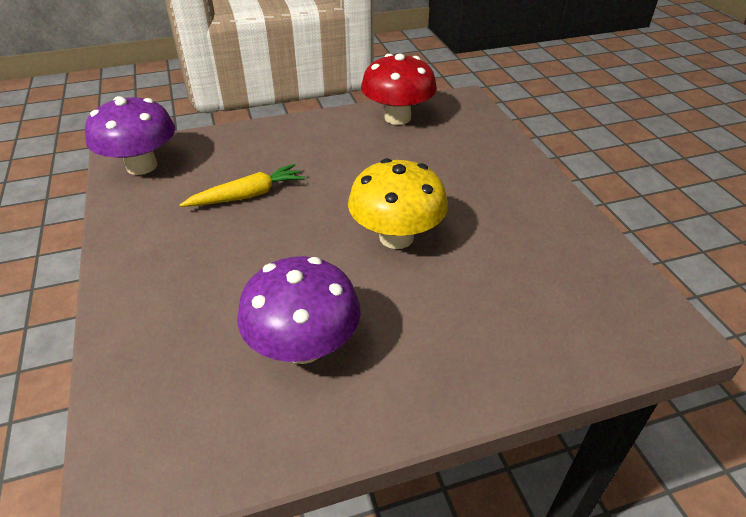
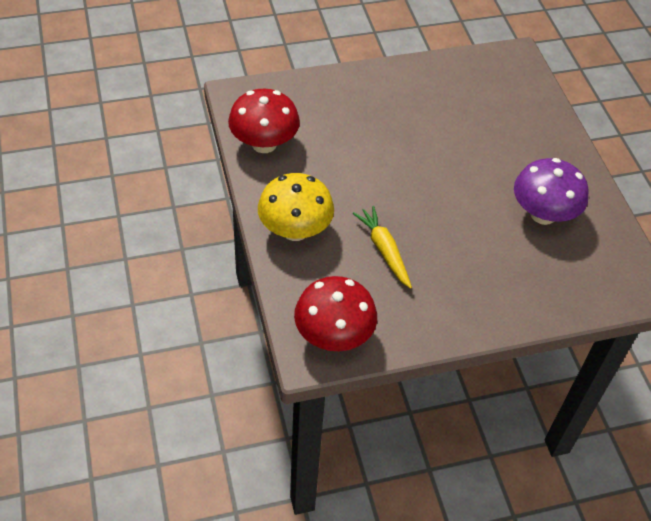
camera: 90 degrees left, 10 degrees up
(141, 166) = (333, 335): purple mushroom -> red mushroom
(396, 237) = (437, 161): yellow mushroom -> yellow mushroom (295, 230)

